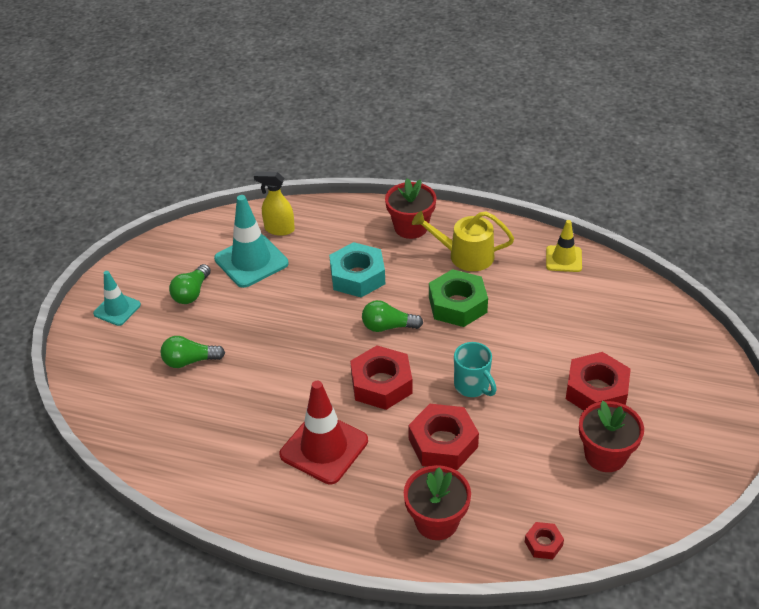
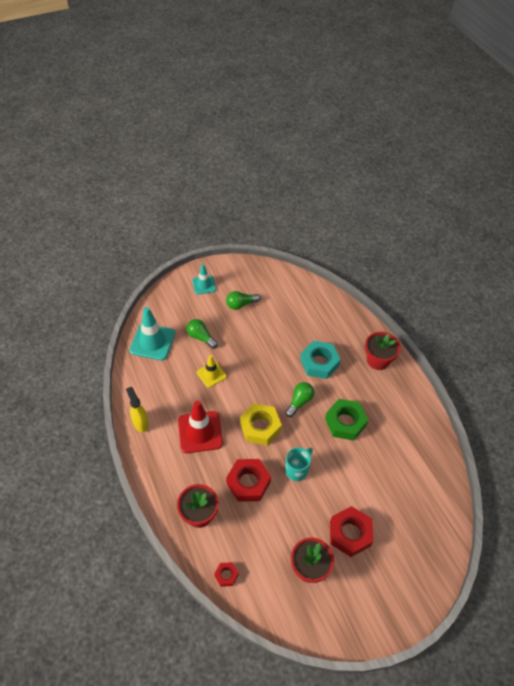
camera: 45 degrees right, 10 degrees up
(251, 261) = (284, 311): turquoise traffic cone -> turquoise traffic cone (152, 342)
(279, 229) = (316, 305): yellow spray bottle -> yellow spray bottle (140, 423)
(381, 384) = (260, 427): red nut -> yellow nut
(388, 327) = (299, 402): green light bulb -> green light bulb turned 75 degrees clockwise
(465, 255) = (384, 400): yellow watering can -> none
(472, 386) = (297, 470): turquoise mug -> turquoise mug turned 150 degrees counterclockwise
(563, 259) = (431, 450): yellow traffic cone -> yellow traffic cone (211, 374)

